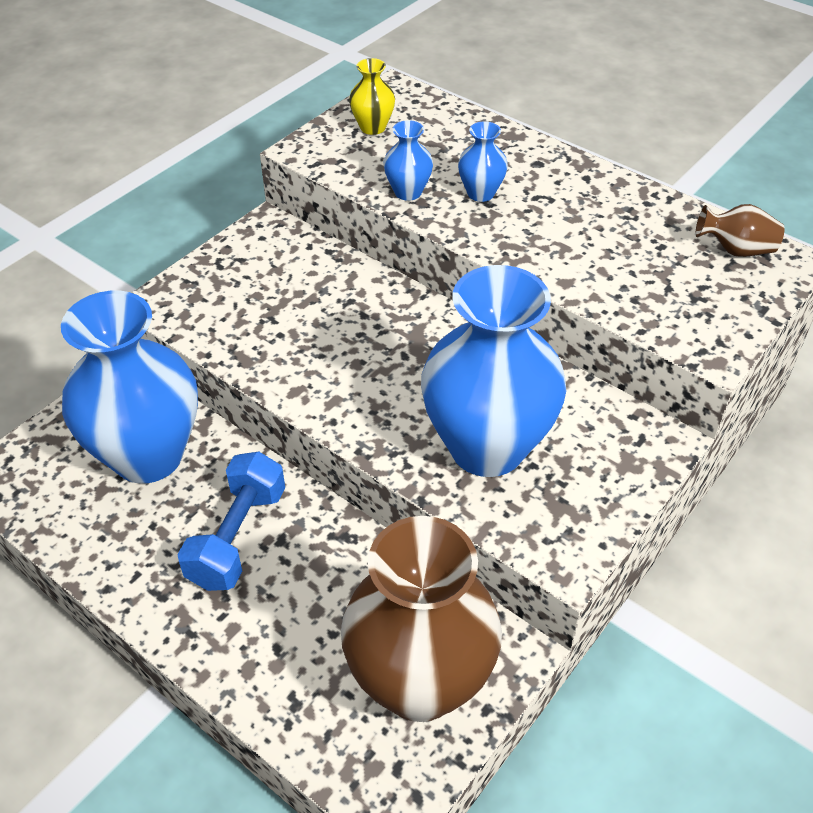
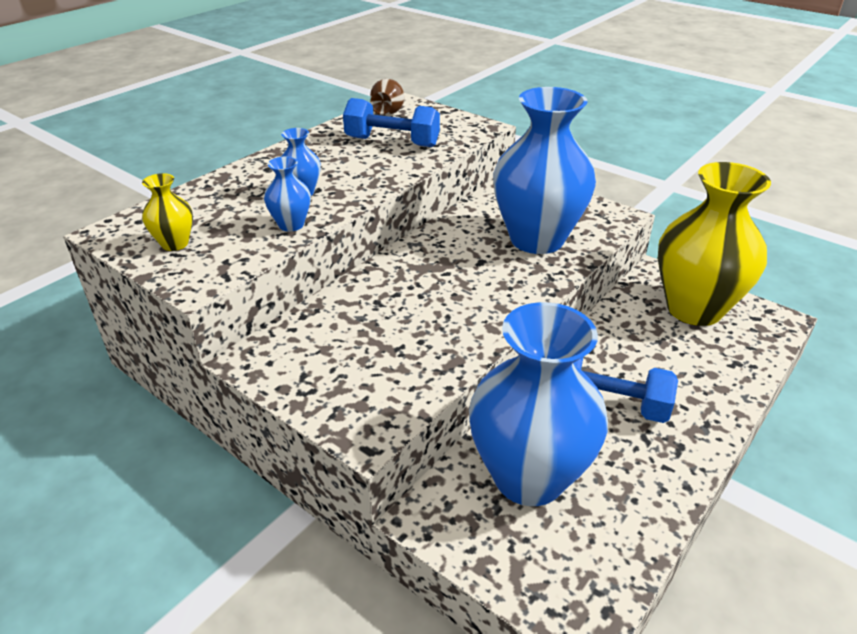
camera: 90 degrees left, 10 degrees down
(420, 682) = (694, 309): brown vase -> yellow vase
(634, 257) = (392, 142): none -> blue dumbbell

